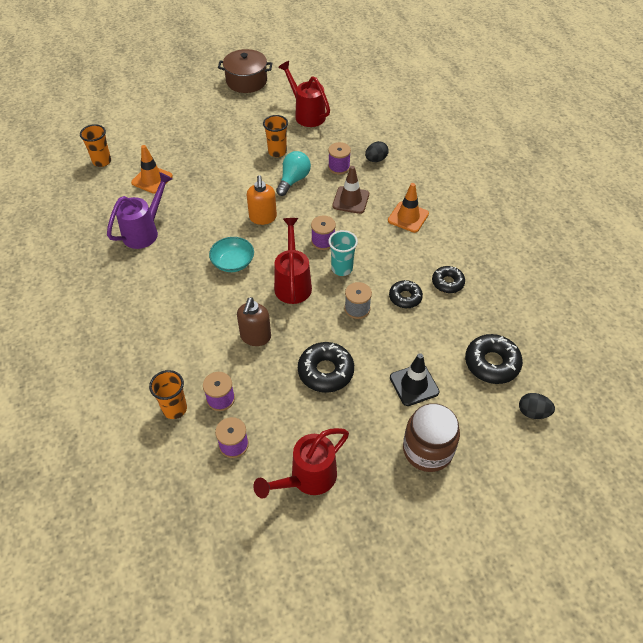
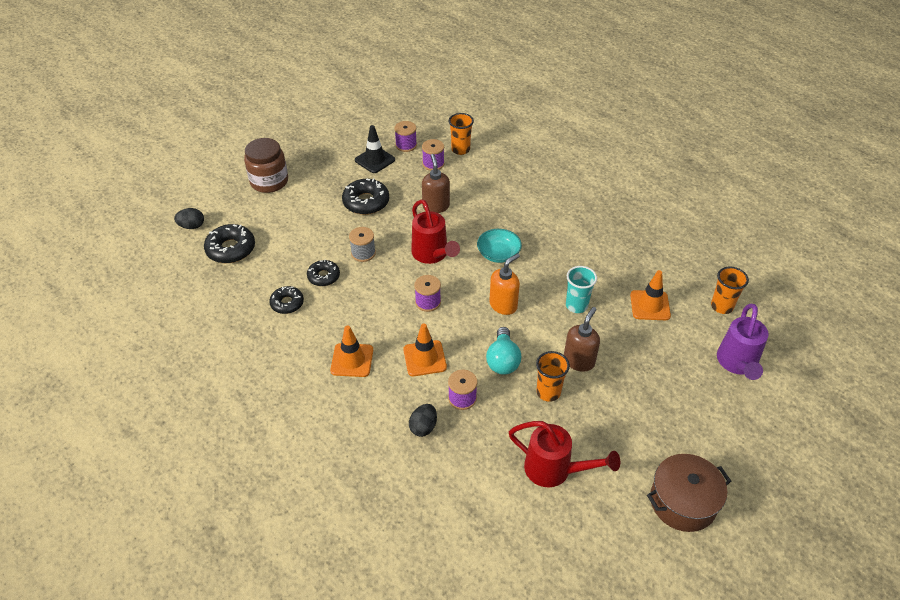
camera: 155 degrees right, 5 degrees down
(144, 231) = (601, 253): purple watering can -> purple watering can (737, 364)
(239, 162) = (579, 361): none -> brown soap dispenser
(263, 218) = (503, 305): orange soap dispenser -> orange soap dispenser turned 75 degrees clockwise
(307, 478) = (346, 145): red watering can -> none
(342, 268) = (395, 282): turquoise cup -> turquoise cup (576, 306)
(350, 200) = (424, 358): brown traffic cone -> orange traffic cone
(414, 385) = (292, 215): black traffic cone -> black traffic cone (375, 160)

